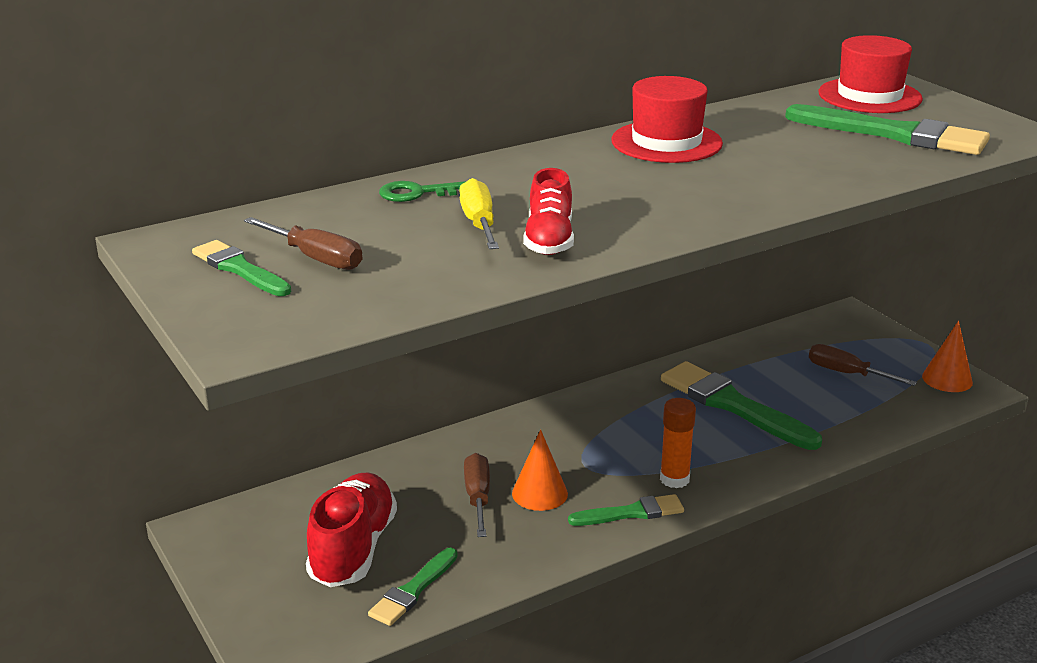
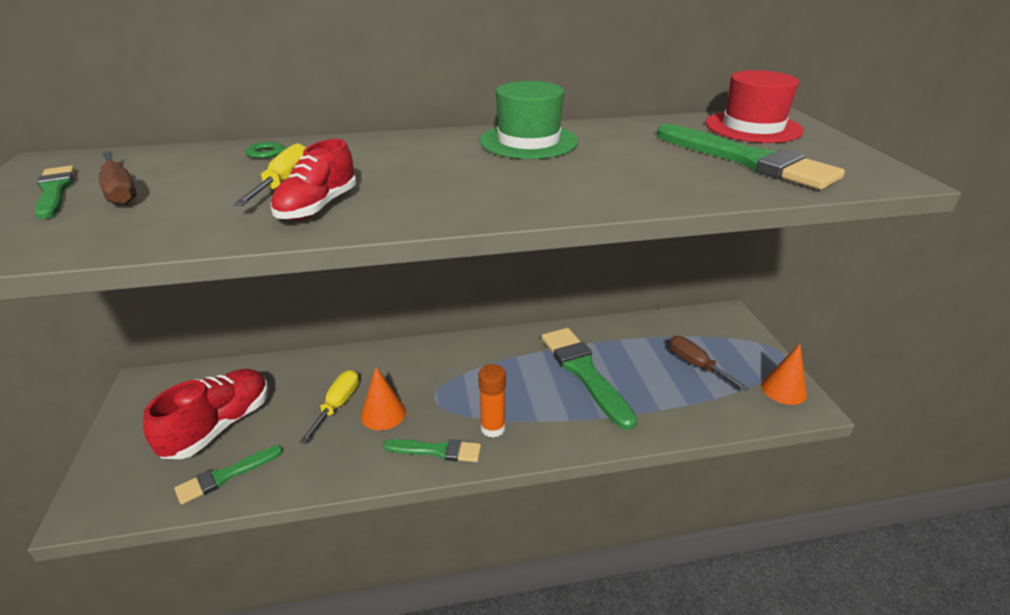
camera: 20 degrees right, 5 degrees up
(478, 497) = (337, 405): brown screwdriver -> yellow screwdriver
(666, 142) = (528, 141): red hat -> green hat

